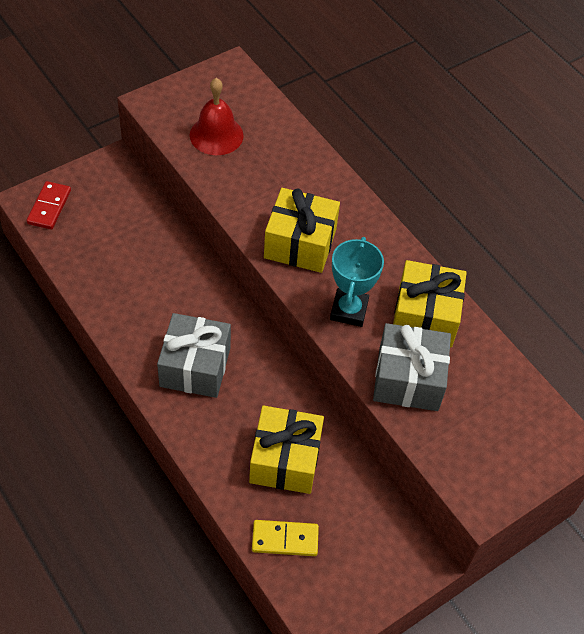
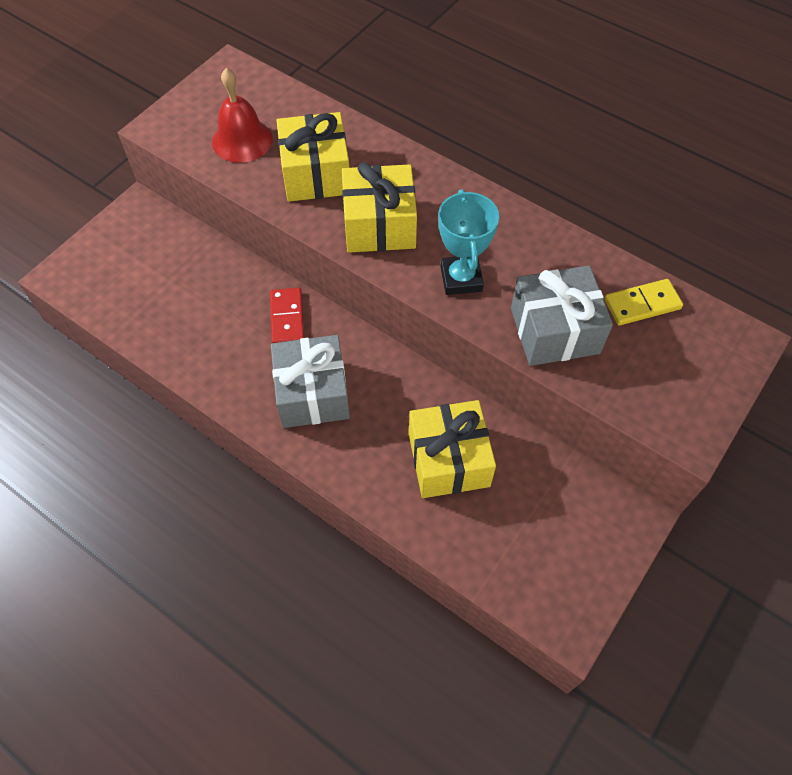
camera: 15 degrees left, 5 degrees up
(49, 207) = (86, 275): red domino -> red domino (287, 318)
(285, 539) = (485, 545): yellow domino -> yellow domino (642, 304)
(425, 316) = (541, 259): yellow gift -> yellow gift (316, 174)

